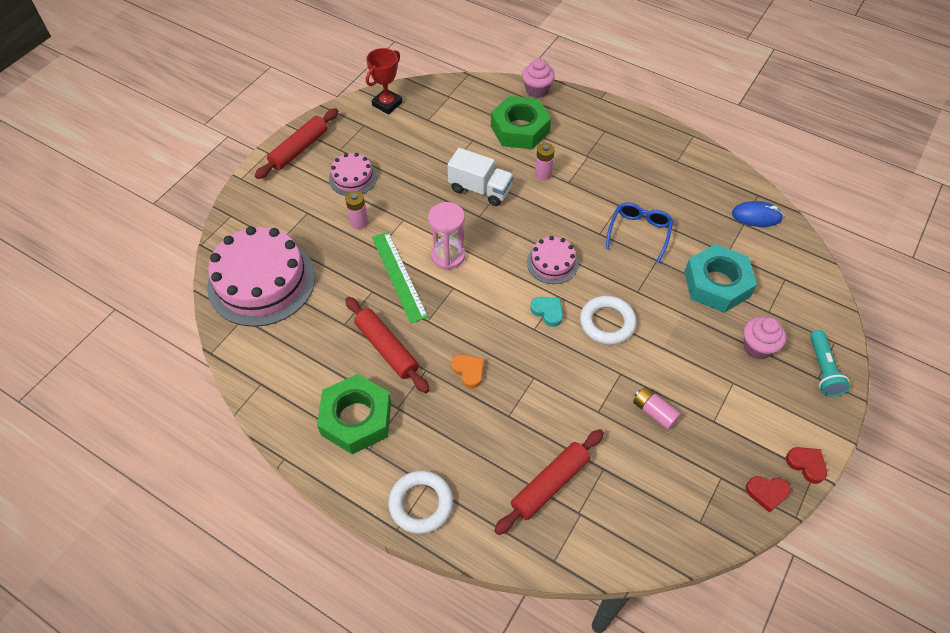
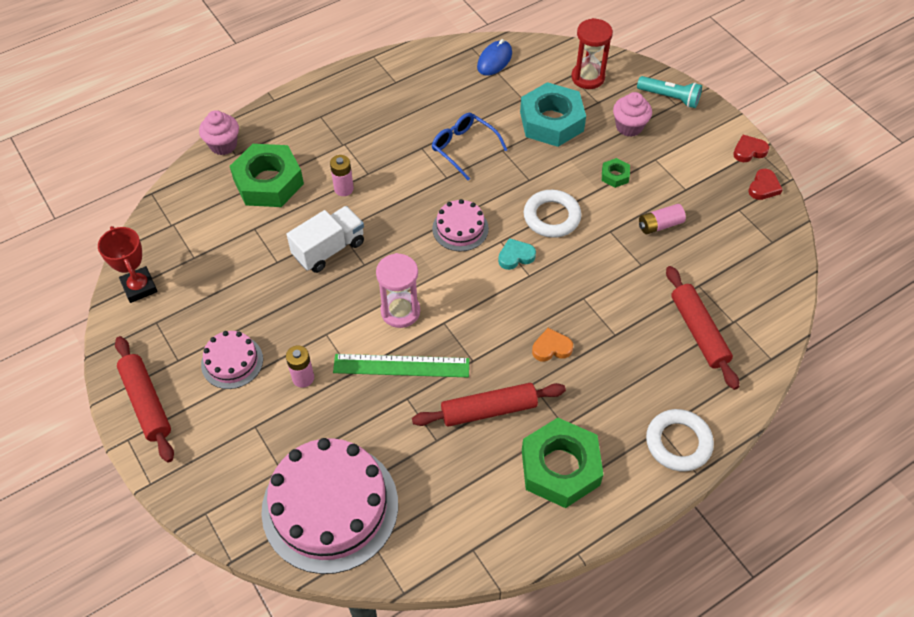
camera: 65 degrees left, 0 degrees up
(688, 355) = (615, 176): none -> green nut
(793, 293) = (588, 77): none -> red hourglass

